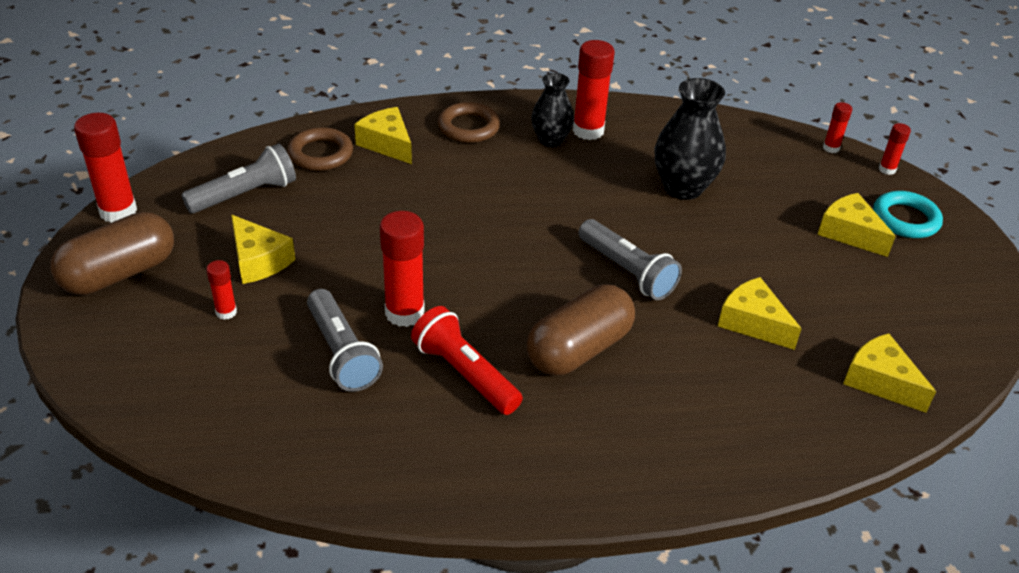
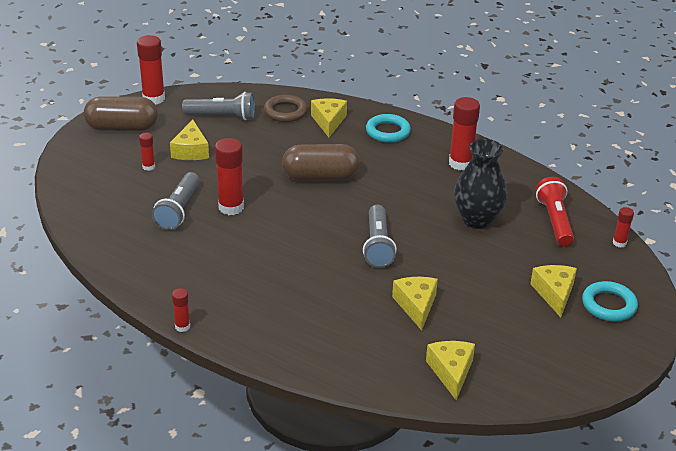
camera: 40 degrees right, 5 degrees down
(465, 374) = (224, 249): red flashlight -> red flashlight (554, 221)
(468, 127) = (388, 132): brown ring -> turquoise ring
(550, 140) = (429, 159): black vase -> none
(579, 349) = (297, 268): brown capsule -> brown capsule (320, 177)
(887, 169) = (642, 273): red glue stick -> red glue stick (182, 326)

